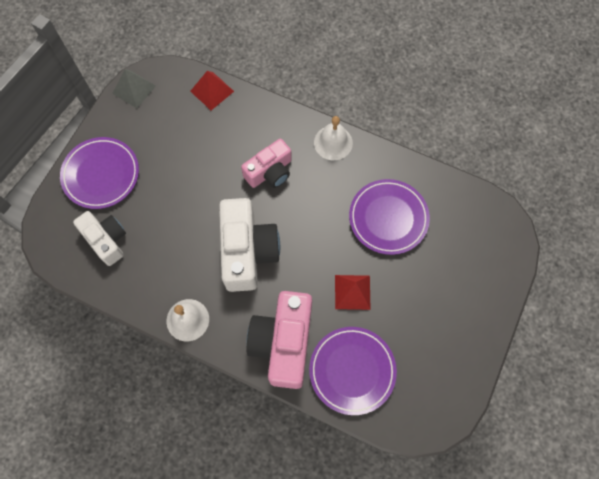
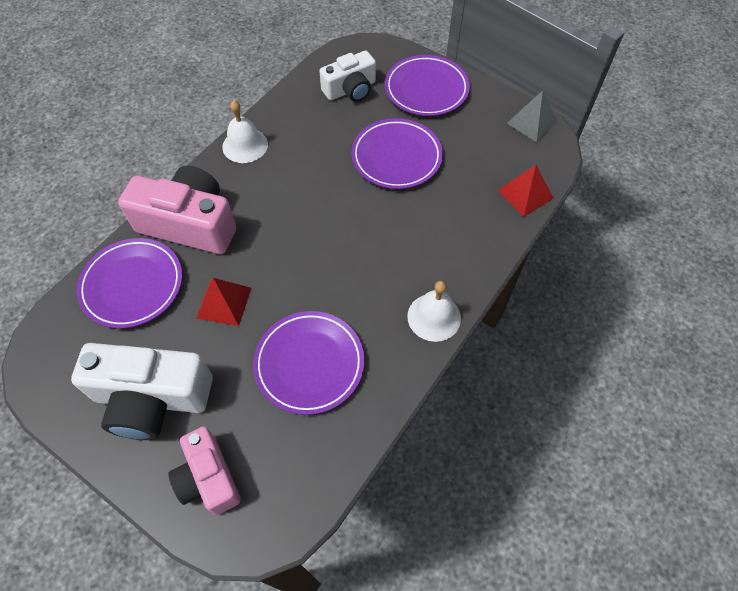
camera: 100 degrees right, 10 degrees down
(185, 188) = (396, 157): none -> purple plate
(247, 251) = (306, 205): white camera -> white camera (152, 398)
(270, 172) = (403, 239): pink camera -> pink camera (208, 478)

